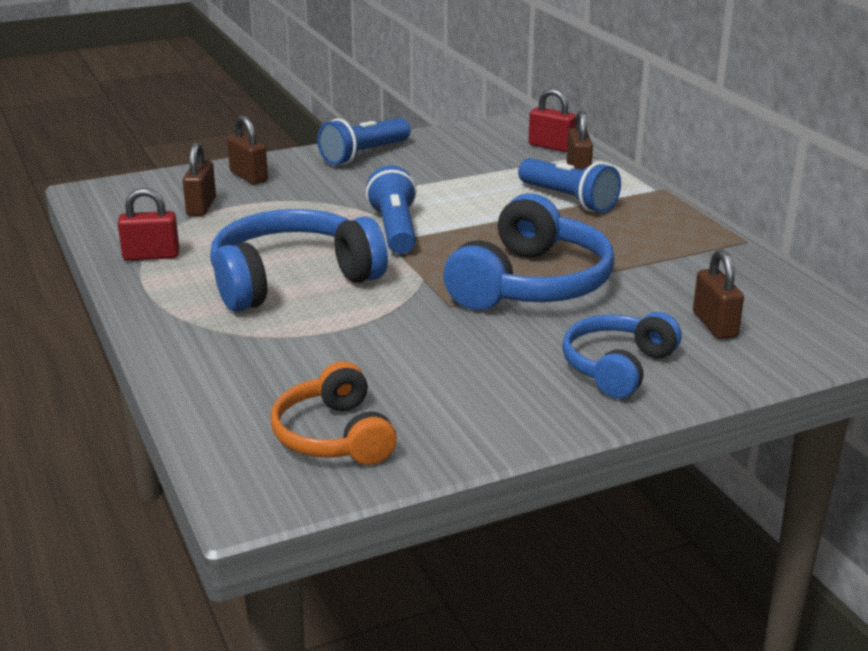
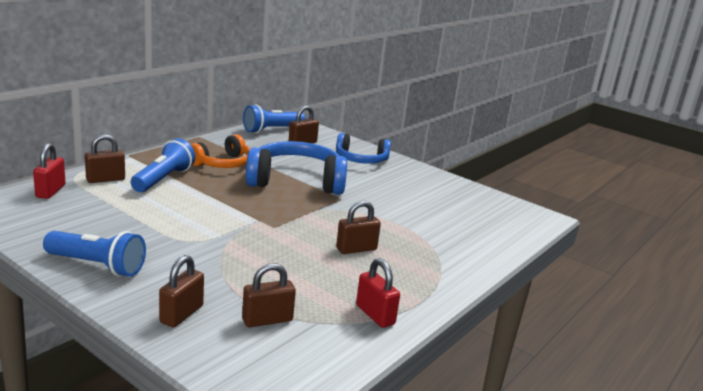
camera: 120 degrees left, 5 degrees down
(292, 279) = (356, 249): blue headphones -> brown padlock
(334, 436) = (484, 208): orange headphones -> orange headphones (223, 163)
(395, 230) = (253, 227): blue flashlight -> blue flashlight (272, 130)

